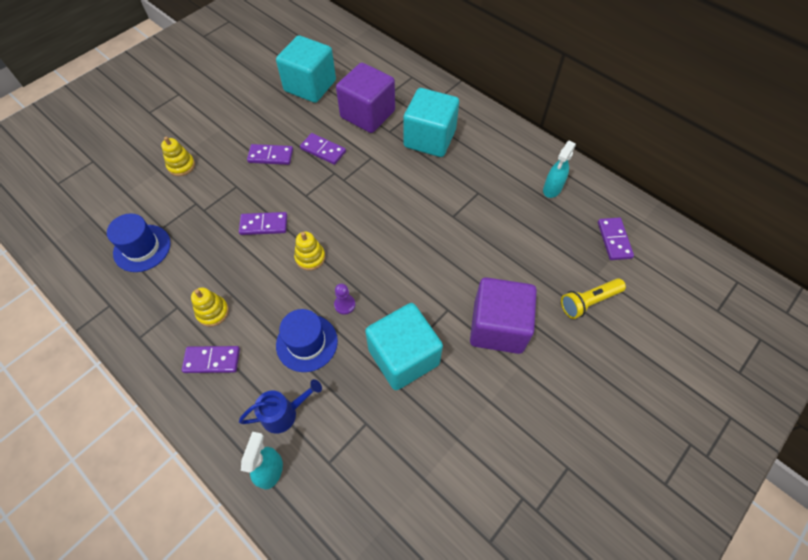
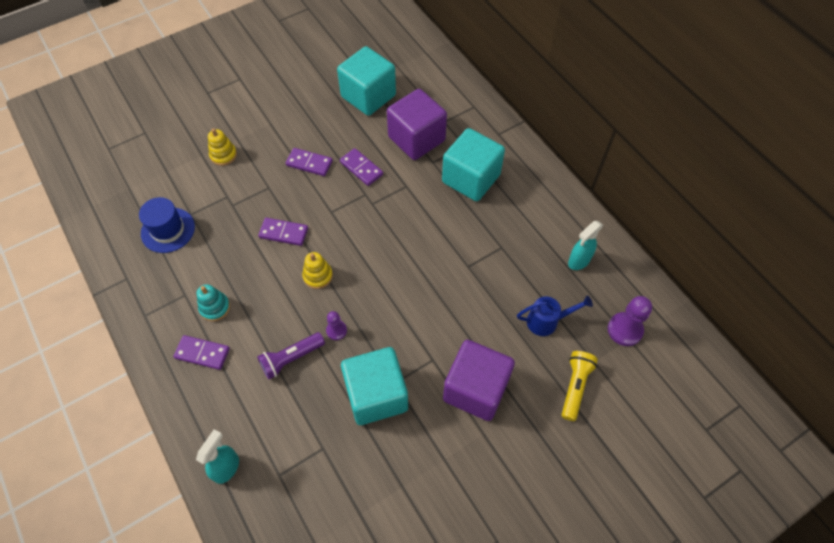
camera: 15 degrees right, 0 degrees up
(213, 312) = (215, 307): yellow stacking toy -> turquoise stacking toy
(284, 413) = (253, 419): blue watering can -> blue watering can (547, 321)
(307, 343) = (291, 358): blue hat -> purple flashlight
(588, 301) = (575, 387): yellow flashlight -> yellow flashlight turned 120 degrees clockwise
(614, 240) = (625, 330): purple domino -> purple pawn

